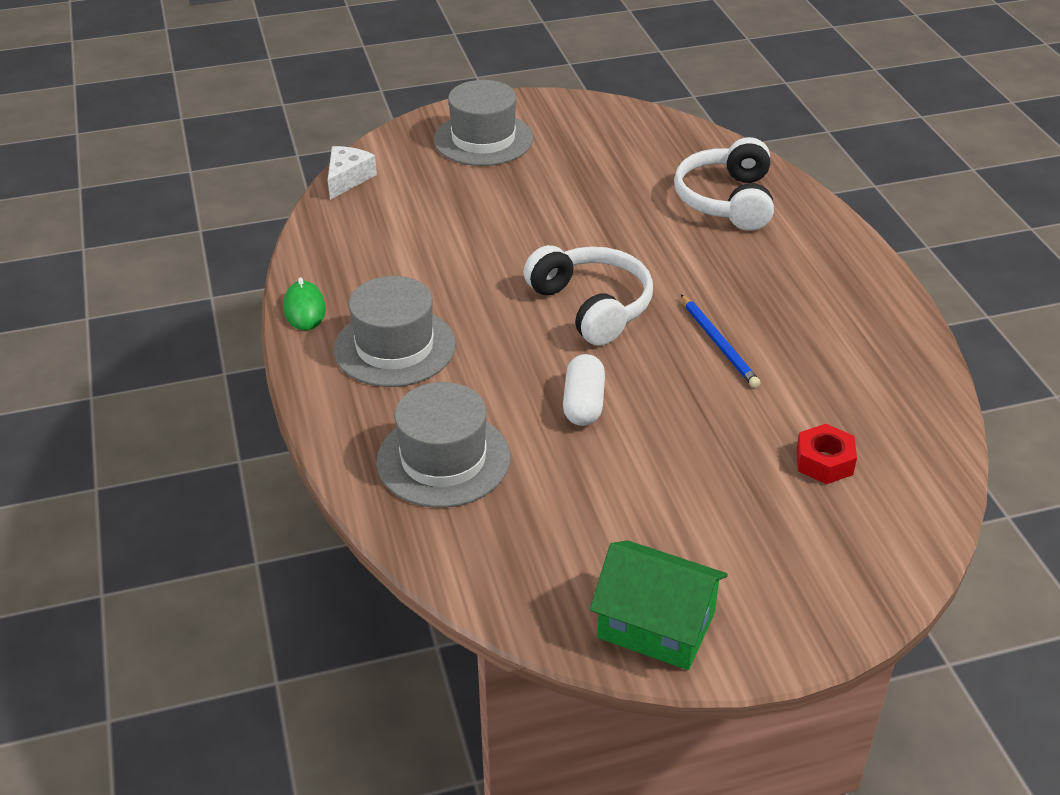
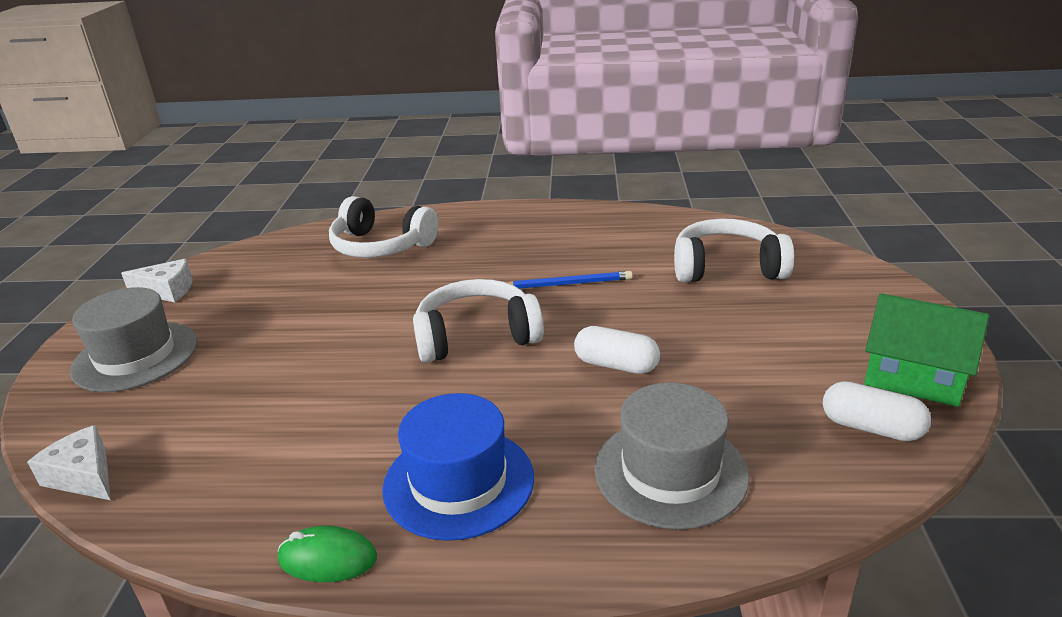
camera: 70 degrees left, 10 degrees down
(394, 347) = (458, 482): grey hat -> blue hat
(551, 588) = (871, 427): none -> white capsule
(581, 113) = (167, 291): none -> white cheese
(656, 625) = (914, 376): green house -> green house turned 75 degrees clockwise
(824, 461) = (727, 268): red nut -> white headphones

